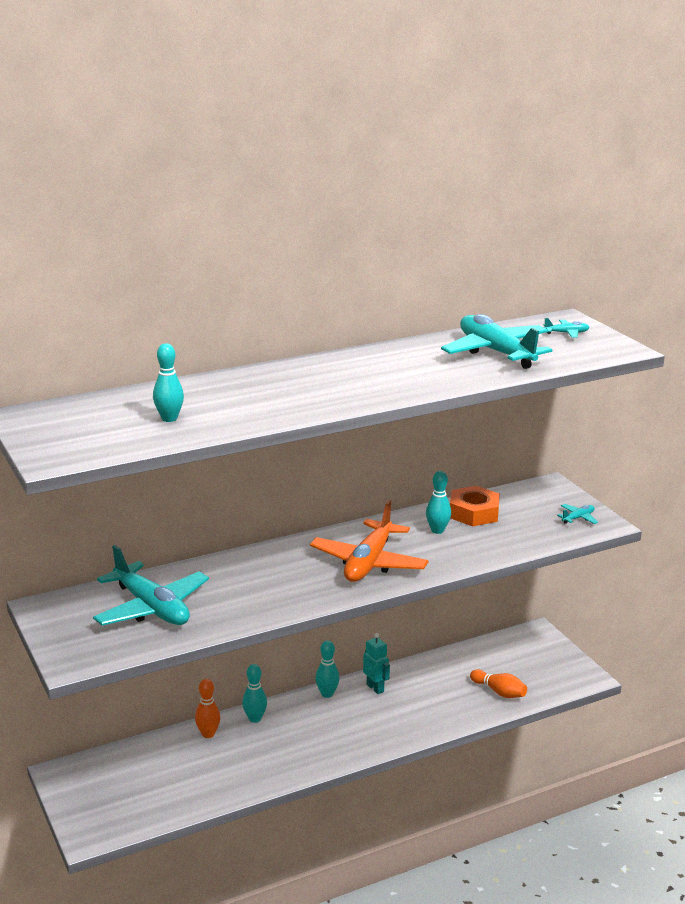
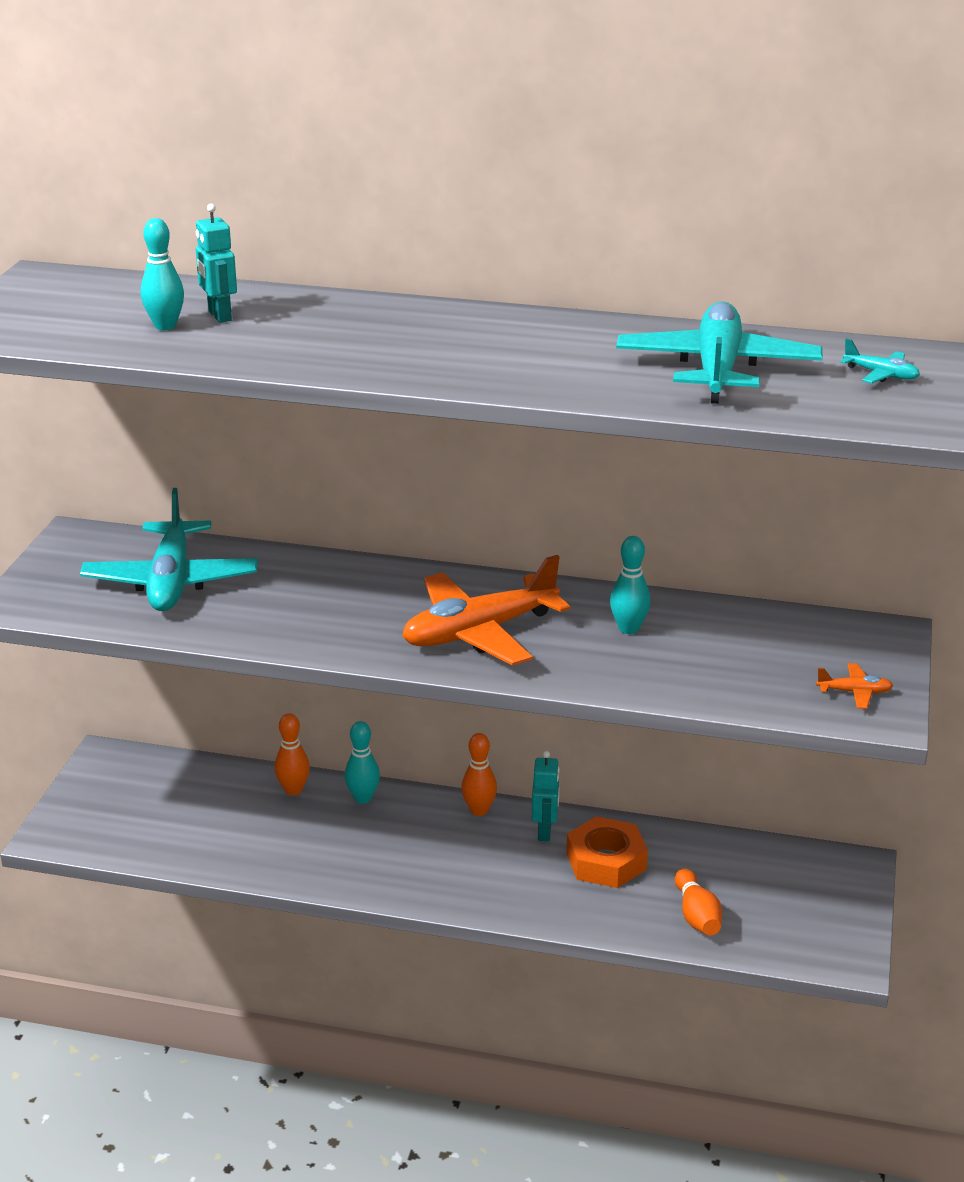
camera: 40 degrees right, 5 degrees up
(189, 403) = (219, 316): none -> turquoise robot
(327, 694) = (479, 810): turquoise bowling pin -> orange bowling pin
(474, 513) = (714, 626): orange nut -> orange nut (606, 861)
(578, 518) = (854, 692): turquoise plane -> orange plane

